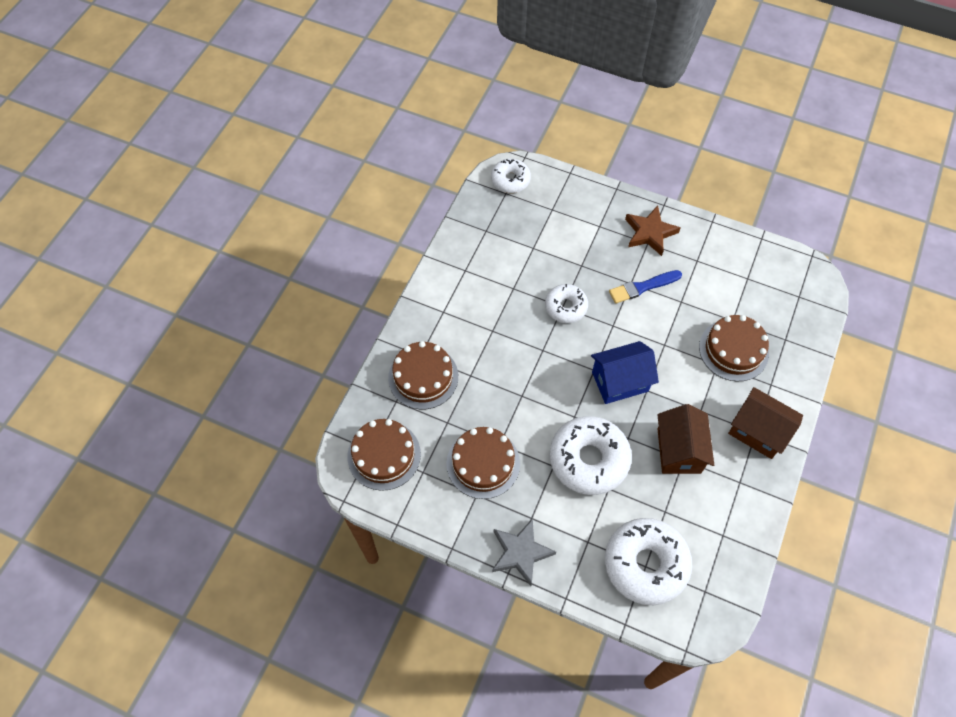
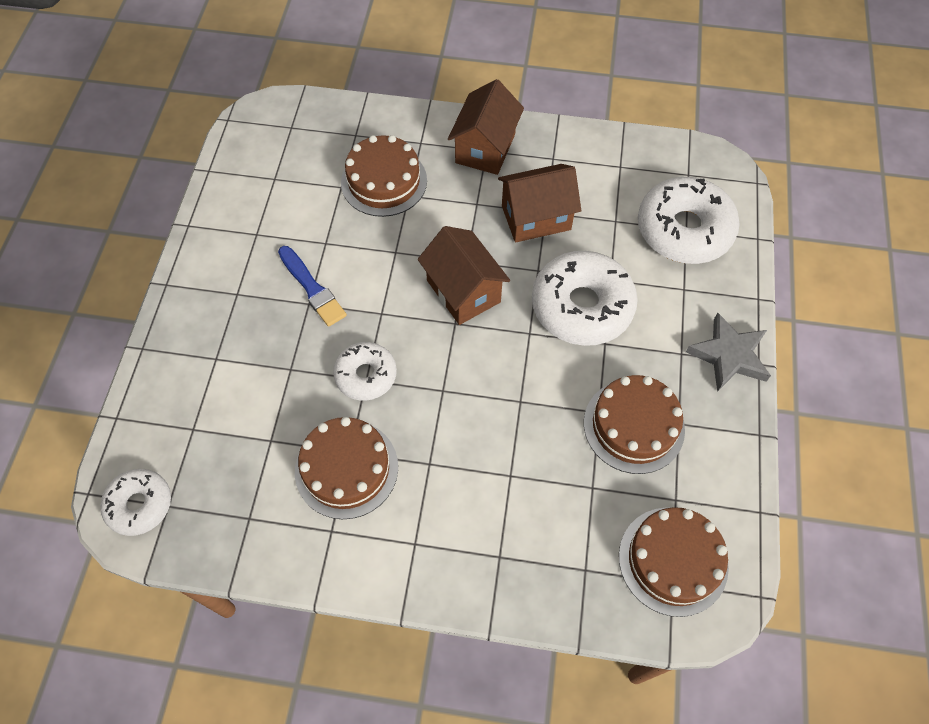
camera: 105 degrees left, 0 degrees up
(423, 377) = (534, 541): brown cake -> brown cake (346, 468)
(620, 381) = (463, 291): blue house -> brown house
(650, 233) = (219, 294): brown star -> none

